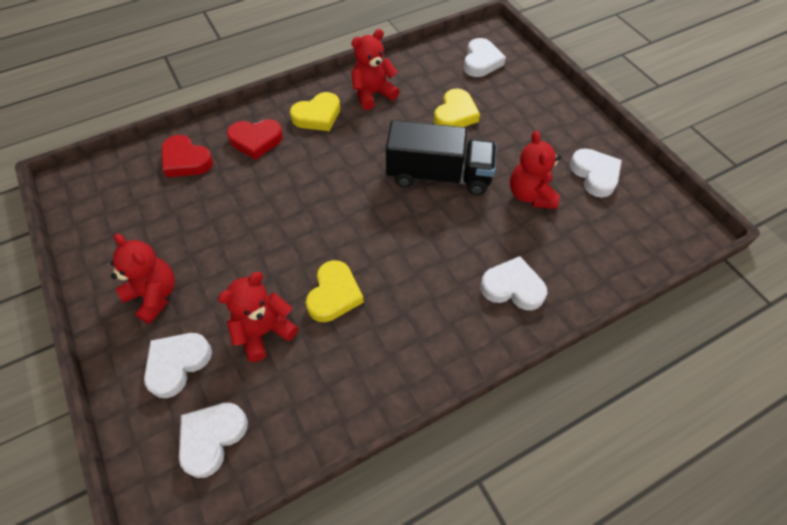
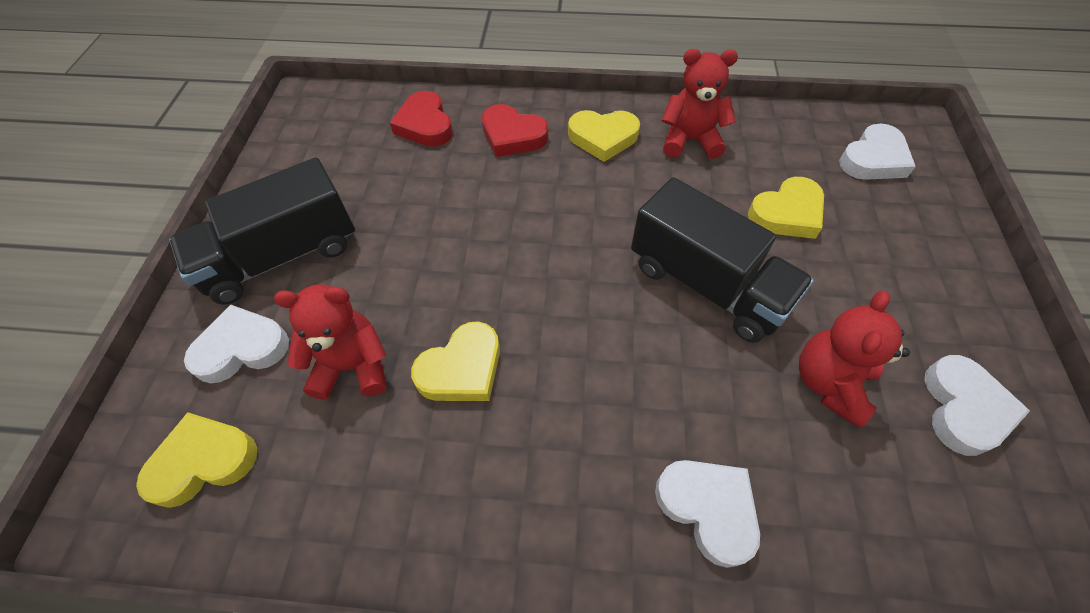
camera: 35 degrees right, 0 degrees up
(154, 295) = (282, 256): red teddy bear -> black truck
(212, 438) = (203, 461): white heart -> yellow heart

